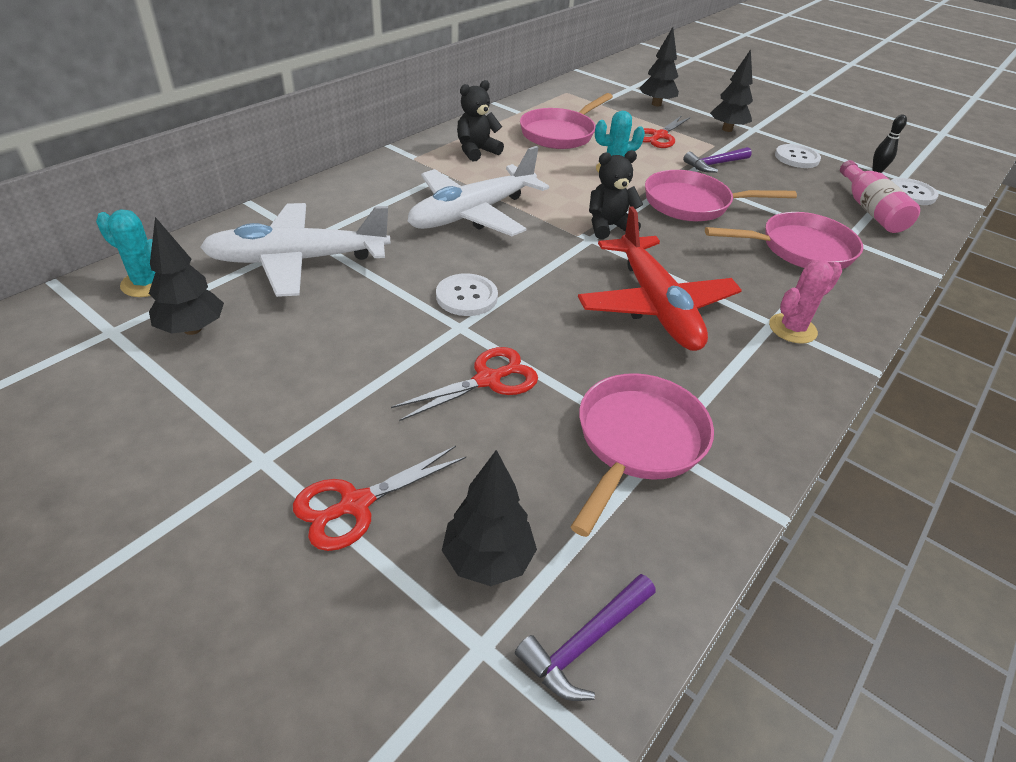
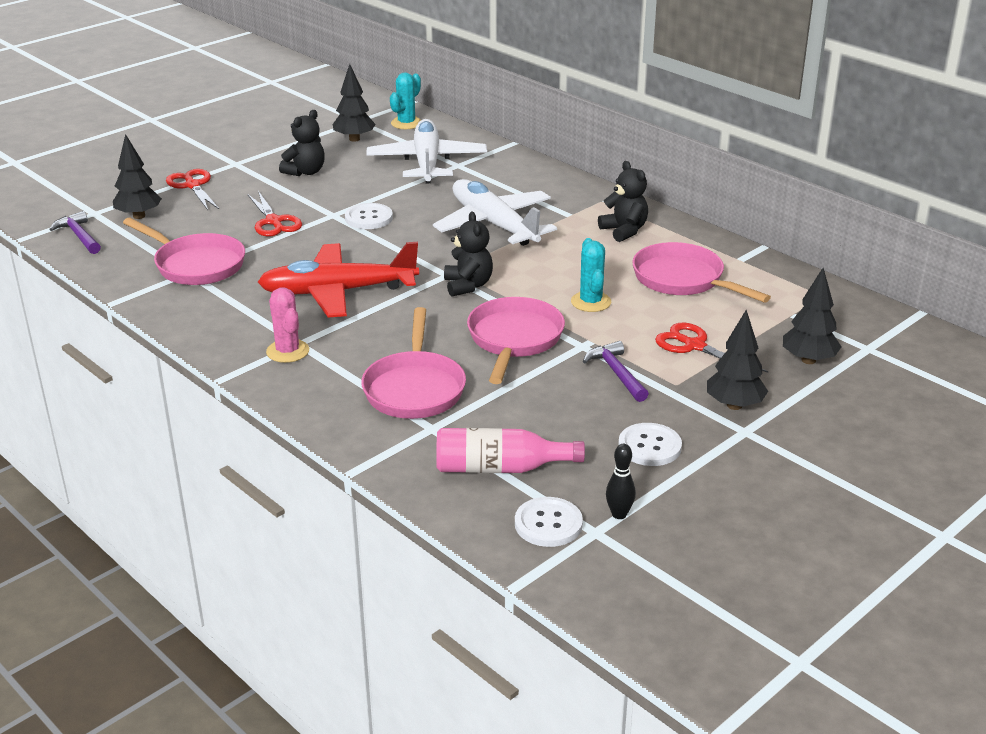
camera: 100 degrees right, 10 degrees down
(313, 368) = (305, 172): none -> black teddy bear

